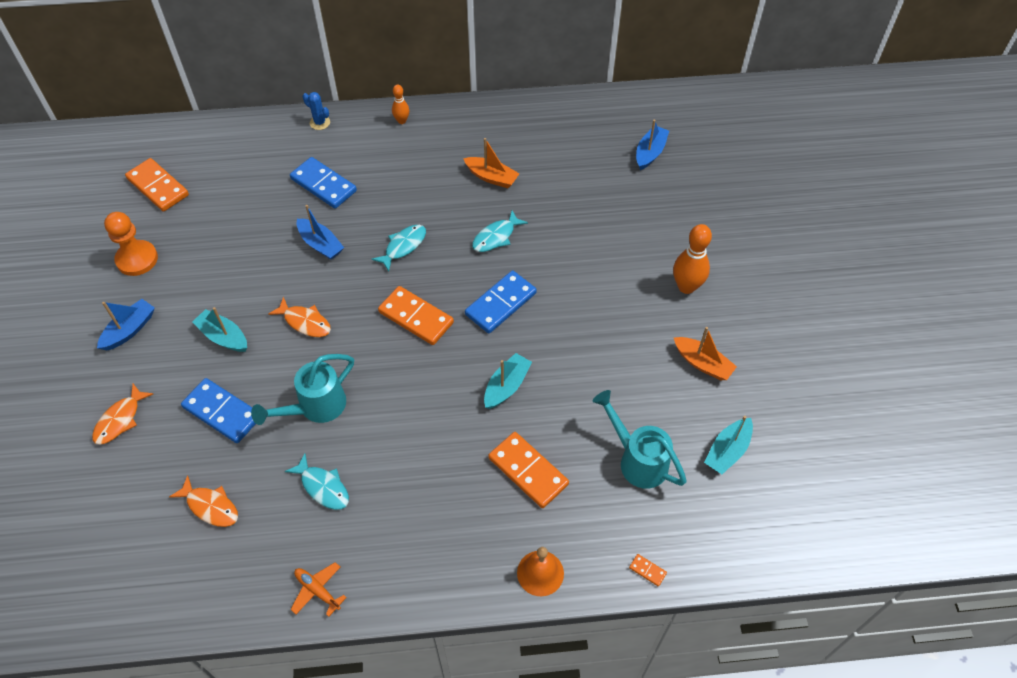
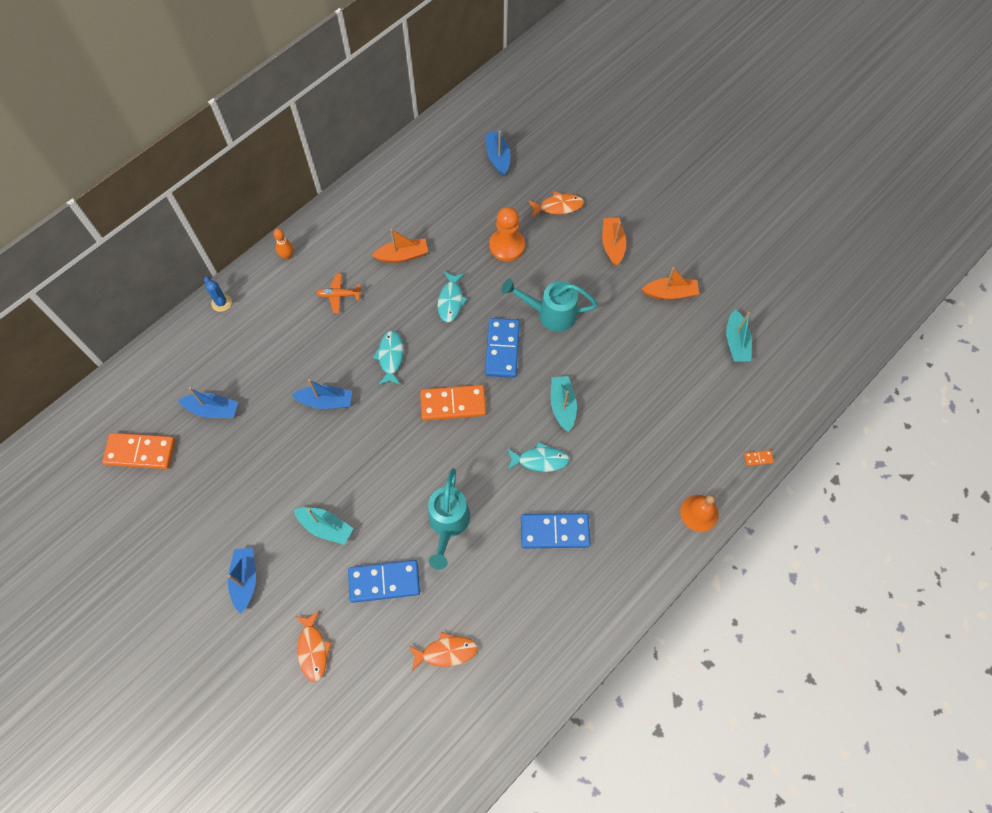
camera: 40 degrees left, 10 degrees up
(137, 259) = (189, 522): orange pawn -> orange pawn (507, 246)
(223, 337) = (326, 527): turquoise boat -> turquoise boat turned 150 degrees counterclockwise
(235, 193) = (213, 409): none -> blue boat
(305, 322) = (376, 469): orange fish -> orange fish (558, 206)
(317, 590) = (575, 643): orange plane -> orange plane (339, 295)
(320, 122) = (221, 303): blue cactus -> blue cactus turned 60 degrees clockwise
(323, 185) = (279, 352): blue domino -> blue domino (555, 532)
(323, 487) = (509, 574): turquoise fish -> turquoise fish (540, 460)
(528, 471) = (631, 453): orange domino -> none
(637, 459) = (689, 391): turquoise watering can -> turquoise watering can (550, 313)
(686, 287) = (612, 245): orange bowling pin -> orange boat

